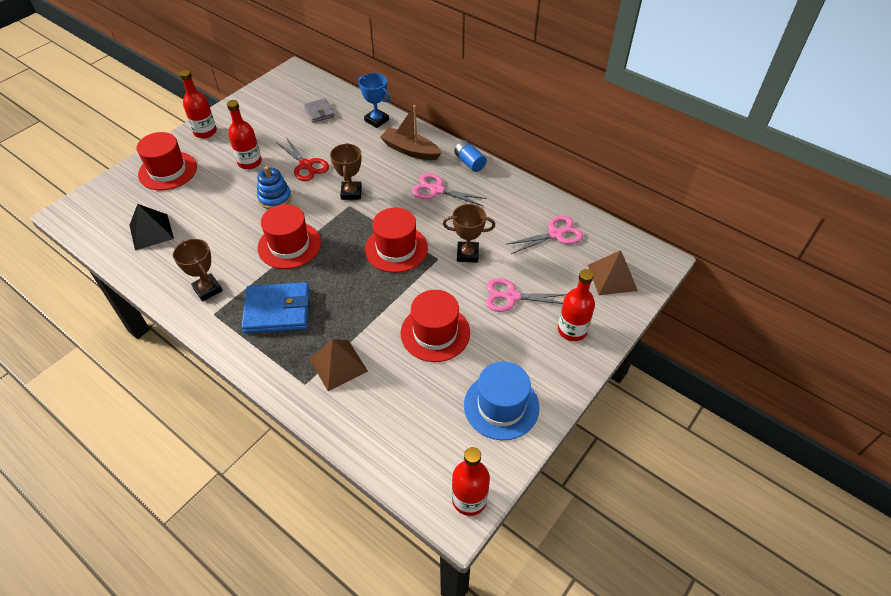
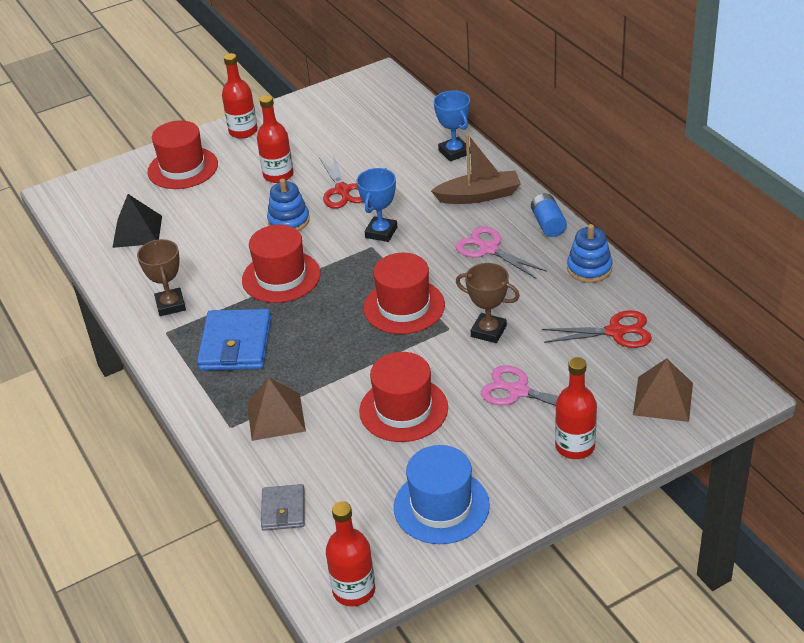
camera: 25 degrees right, 10 degrees down
(277, 310) = (235, 344): blue wallet -> blue wallet turned 75 degrees clockwise
(319, 112) = (388, 130): grey wallet -> grey wallet (283, 510)
(351, 193) = (381, 232): brown trophy -> blue trophy
(410, 150) = (479, 196): brown boat -> brown boat turned 120 degrees clockwise
(514, 190) = (589, 268): none -> blue stacking toy
(556, 234) = (616, 332): pink scissors -> red scissors

